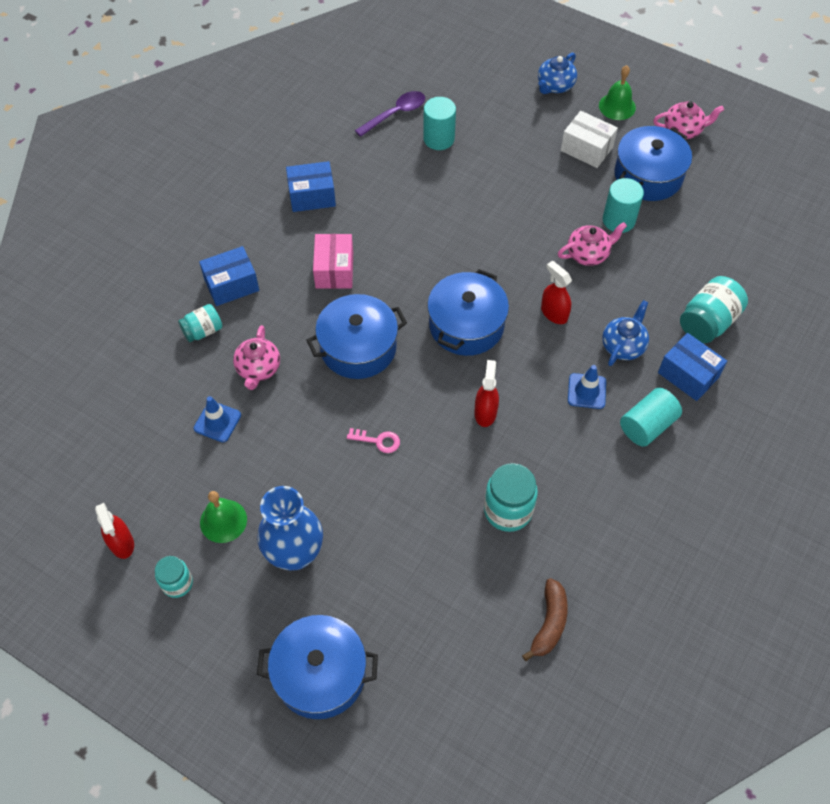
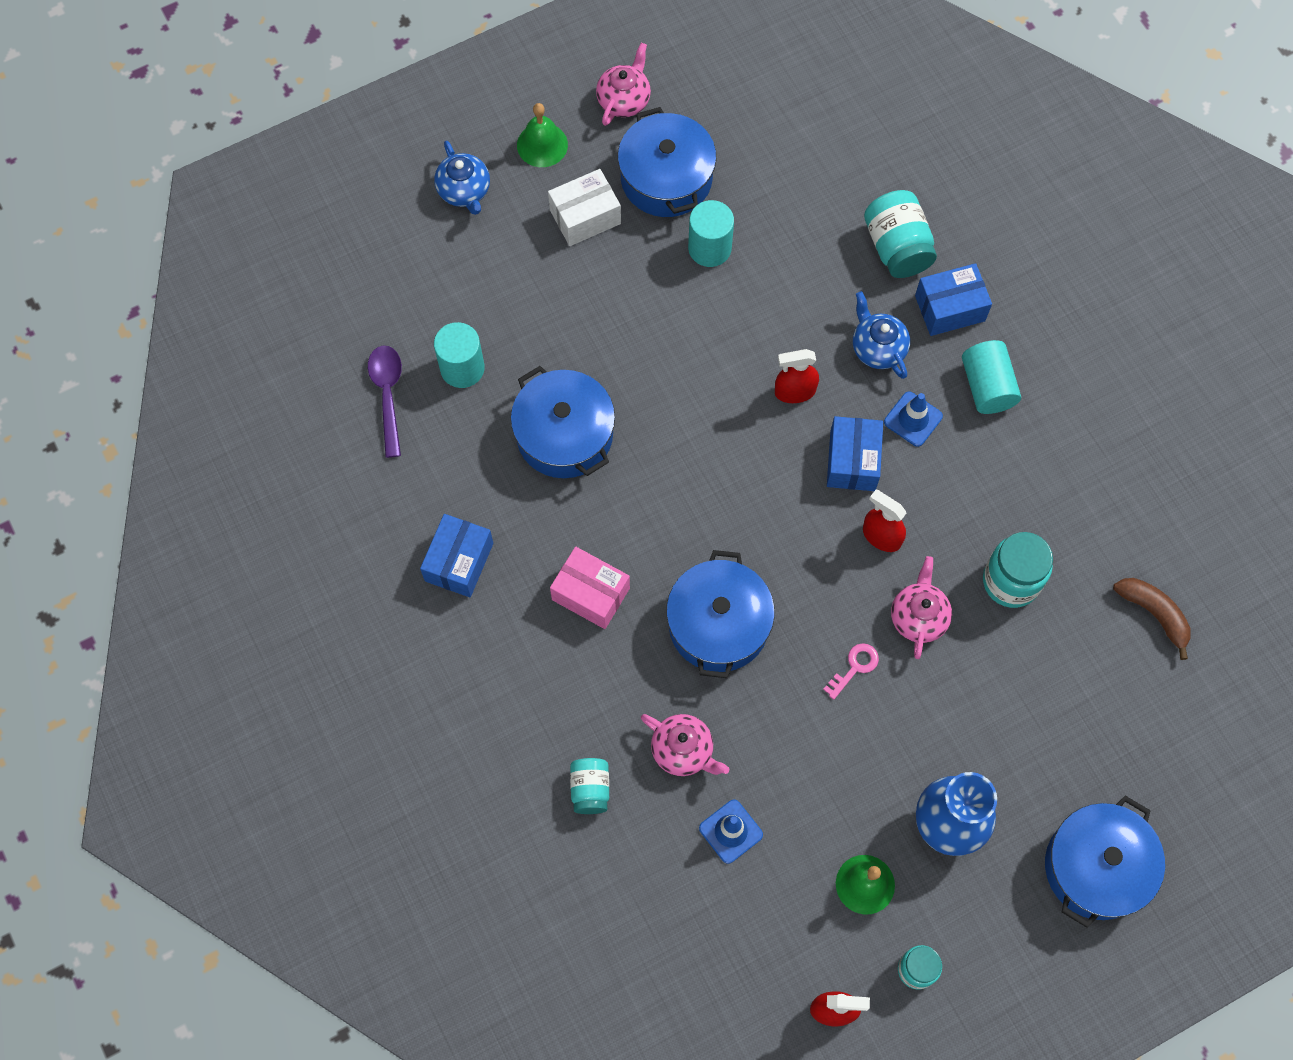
camera: 60 degrees left, 10 degrees up
(231, 285) = (540, 723): blue box -> blue box (852, 461)
(466, 325) = (756, 491): blue pot -> blue pot (564, 435)
(588, 254) = (737, 308): pink teapot -> pink teapot (918, 617)

